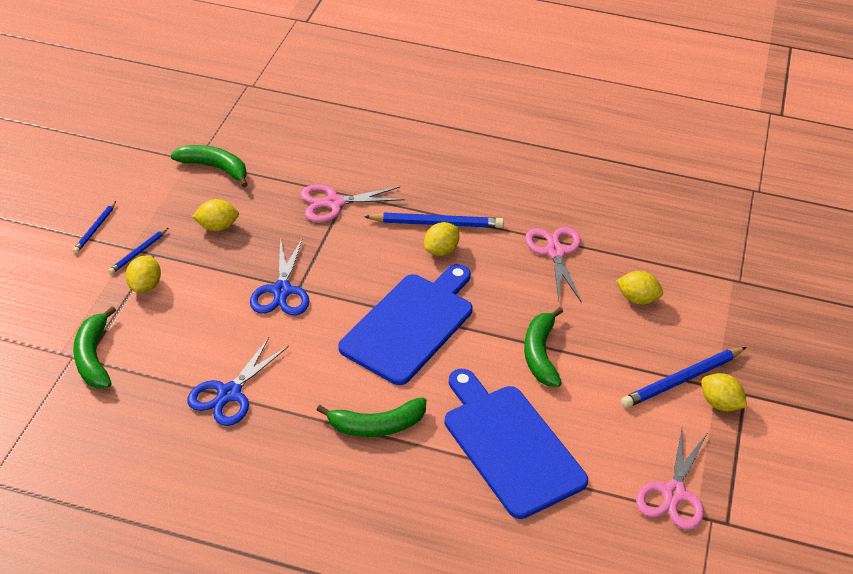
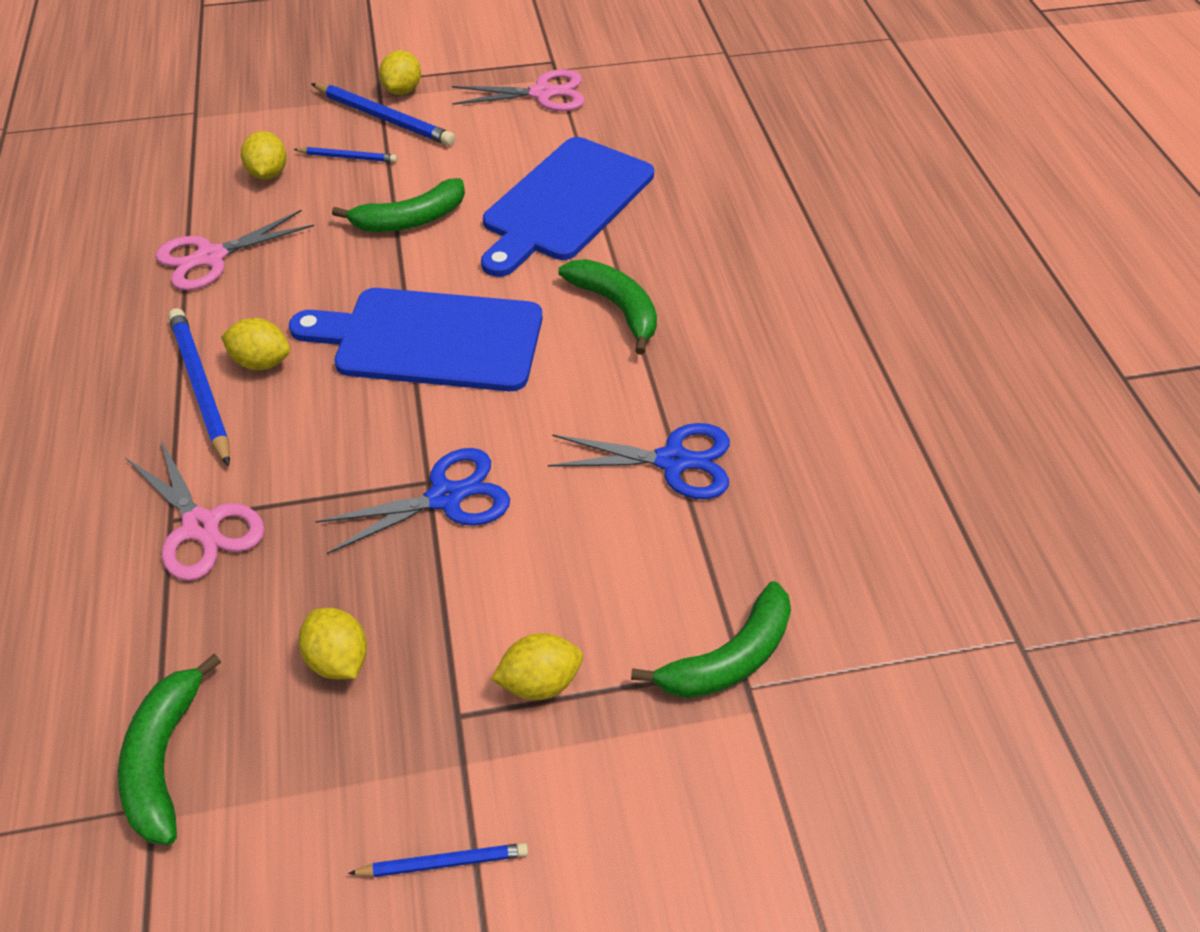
camera: 115 degrees left, 5 degrees up
(138, 252) = (467, 743): blue pencil -> blue pencil (347, 157)

